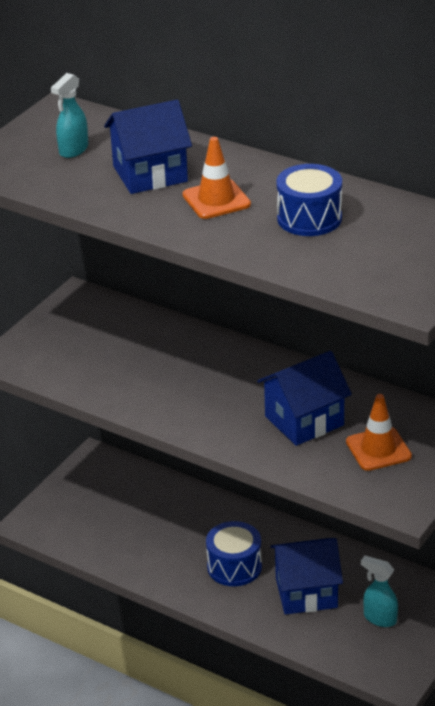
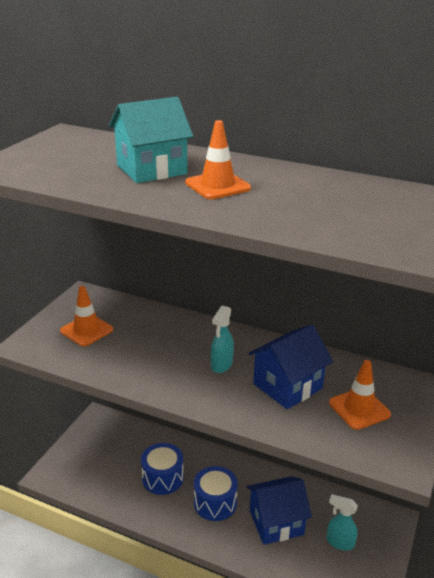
camera: 10 degrees left, 5 degrees down
(73, 150) = (79, 156): turquoise spray bottle -> turquoise spray bottle (221, 365)
(79, 344) = (86, 330): none -> orange traffic cone
(150, 174) = (151, 169): blue house -> turquoise house
(309, 218) = (309, 197): blue drum -> blue drum (163, 478)

